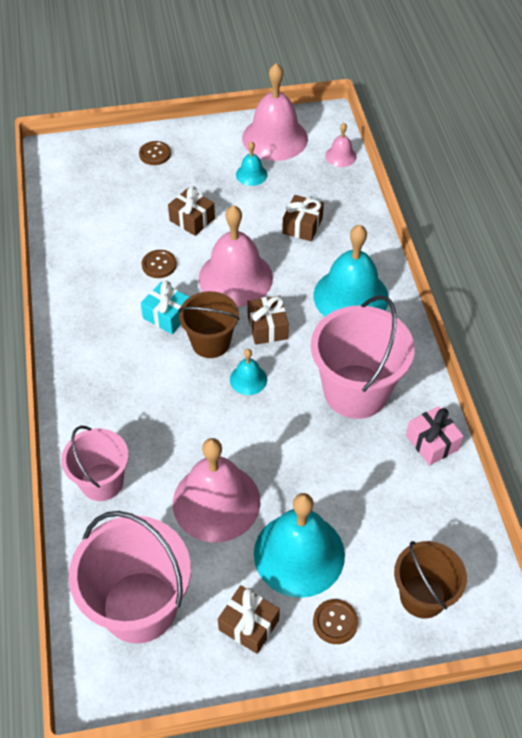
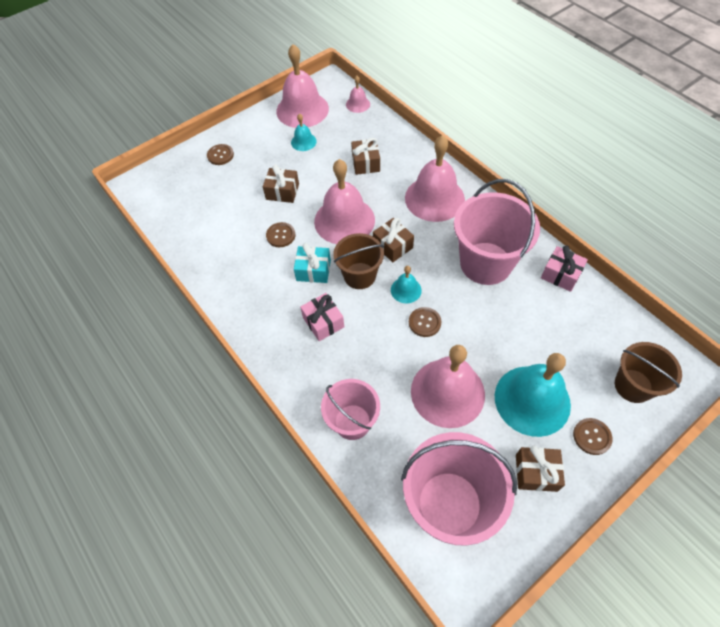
camera: 25 degrees left, 5 degrees up
(141, 372) = (323, 322): none -> pink gift
(243, 421) = (424, 322): none -> brown button
(351, 296) = (434, 198): turquoise bell -> pink bell

